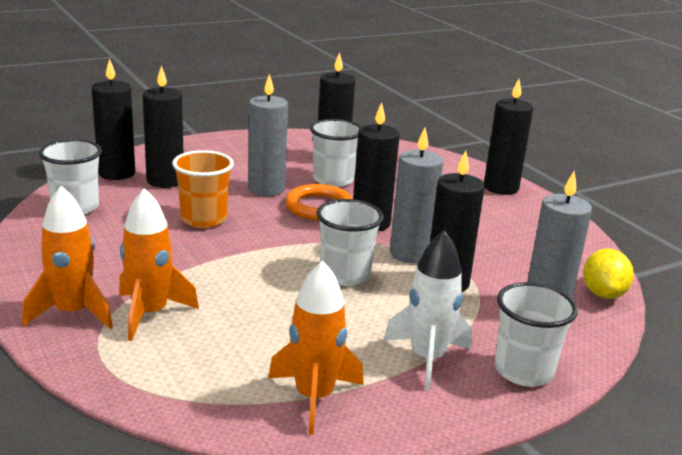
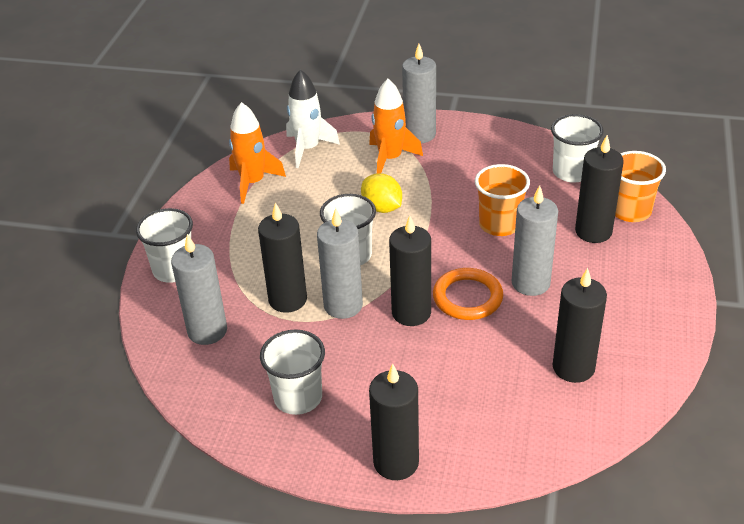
camera: 135 degrees right, 15 degrees up
(73, 312) = (419, 134): orange rocket -> grey candle
(116, 173) = (630, 211): black candle -> orange cup
(333, 180) = (517, 337): white cup -> white cup (298, 397)
(427, 358) = (230, 239): white rocket -> white rocket (308, 149)
(603, 293) = (181, 377): yellow lemon -> yellow lemon (382, 208)

